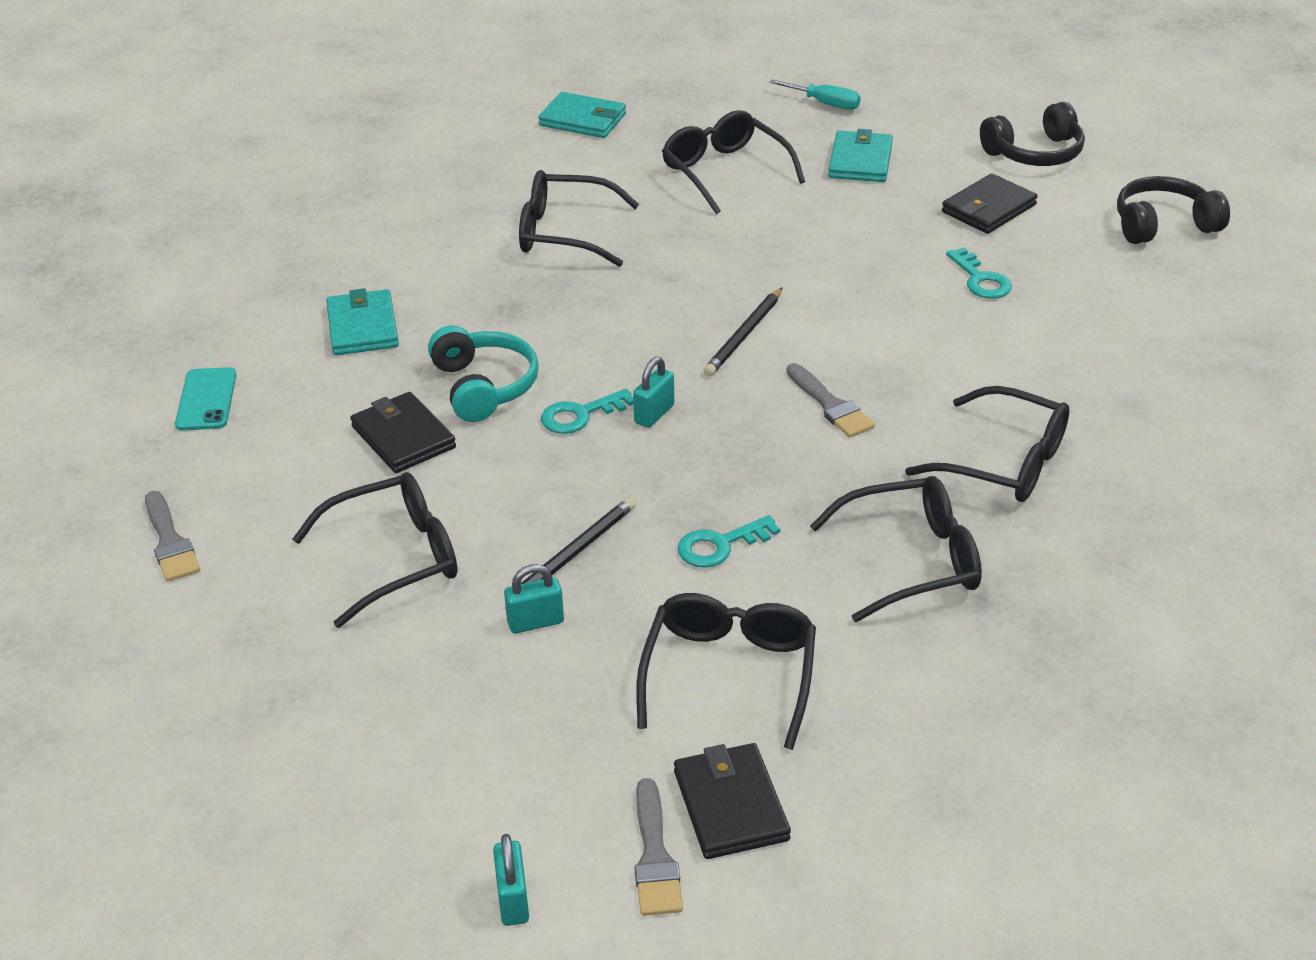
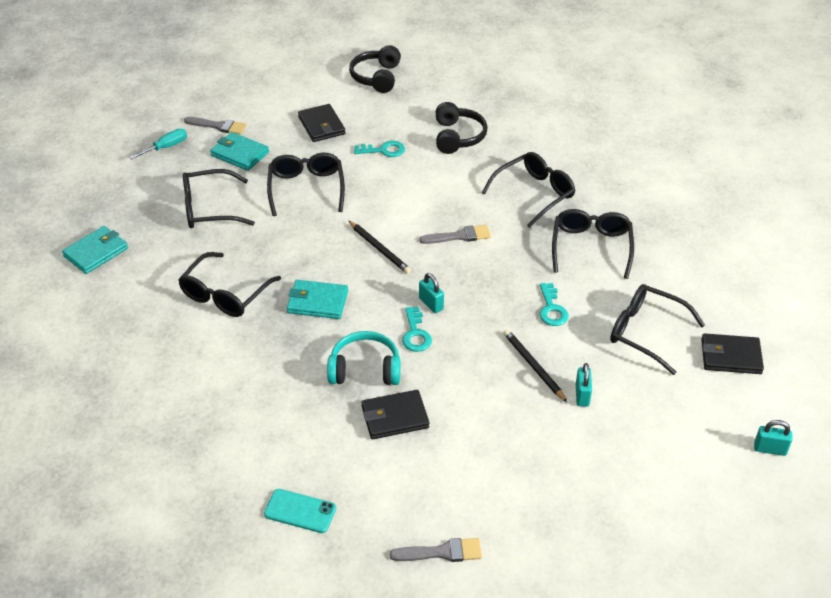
camera: 70 degrees left, 5 degrees up
(362, 327) = (266, 414): turquoise wallet -> turquoise wallet (317, 302)
(395, 558) = (505, 443): black glasses -> black glasses (306, 188)
(654, 856) = (755, 391): grey brush -> grey brush (218, 126)
(1034, 153) = (281, 92): black headphones -> black headphones (457, 137)

